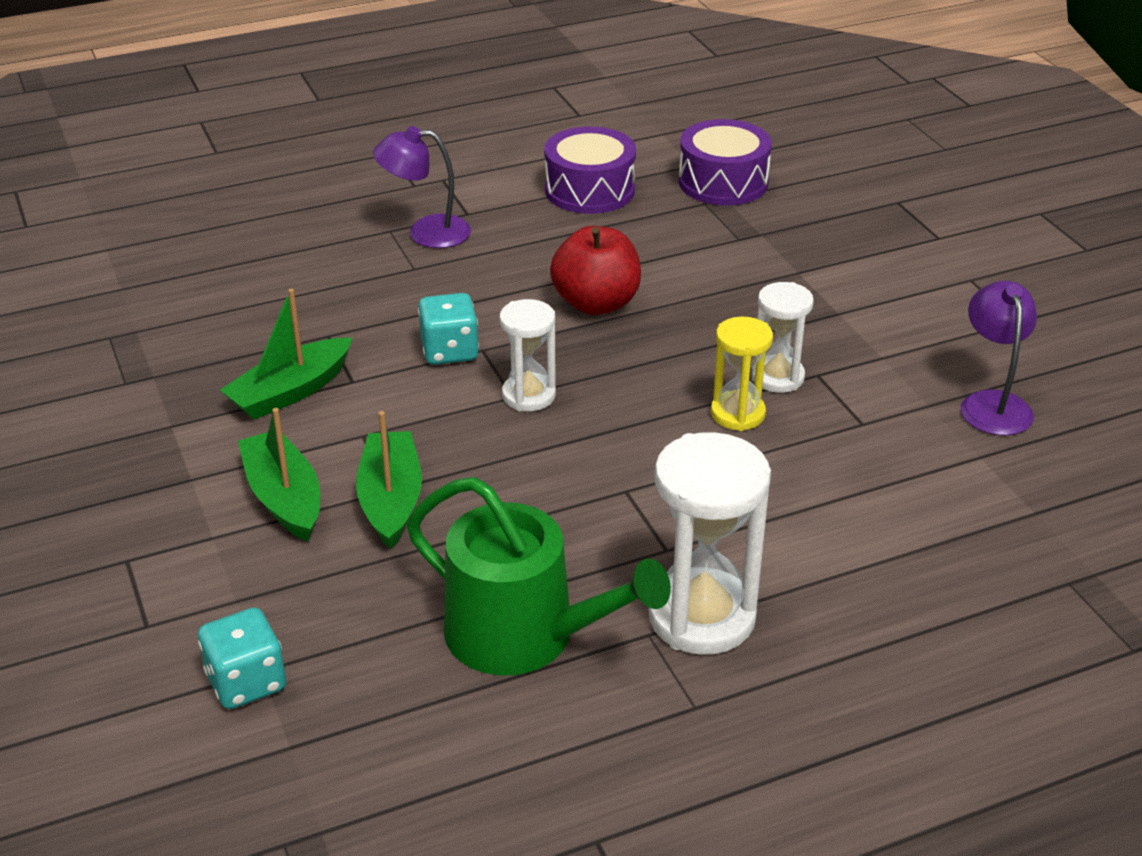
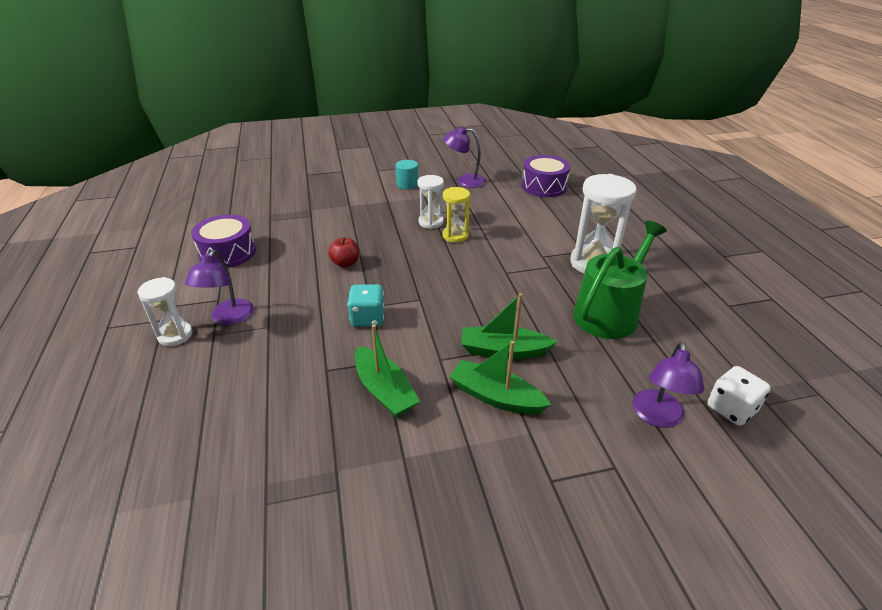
camera: 80 degrees left, 0 degrees up
(246, 682) = (657, 417): turquoise dice -> purple lamp
(269, 785) = (731, 409): none -> white dice
(284, 498) = (495, 397): green boat -> green boat turned 45 degrees clockwise
(528, 395) = (421, 294): white hourglass -> white hourglass (175, 335)
(596, 303) = (345, 263): red apple -> red apple, size x0.60
(723, 182) = (254, 212): purple drum -> purple drum (544, 186)
(925, 327) = (407, 184): none -> turquoise cylinder

